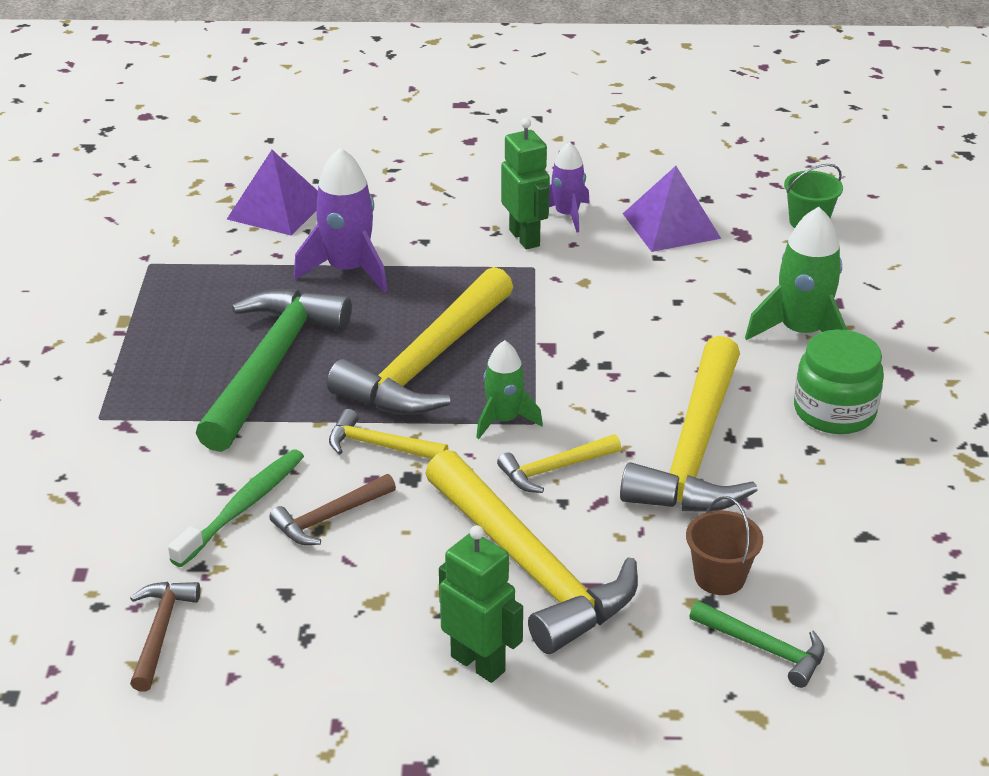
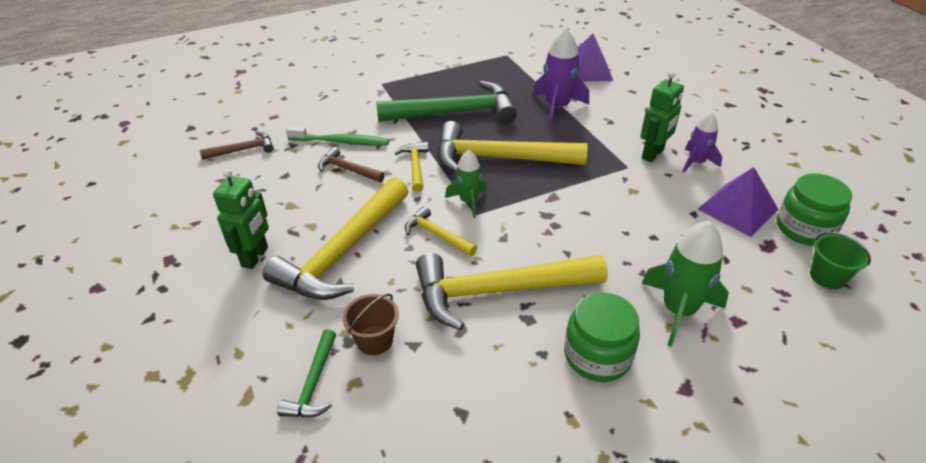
camera: 65 degrees right, 5 degrees up
(732, 200) = (804, 229): none -> green jar

